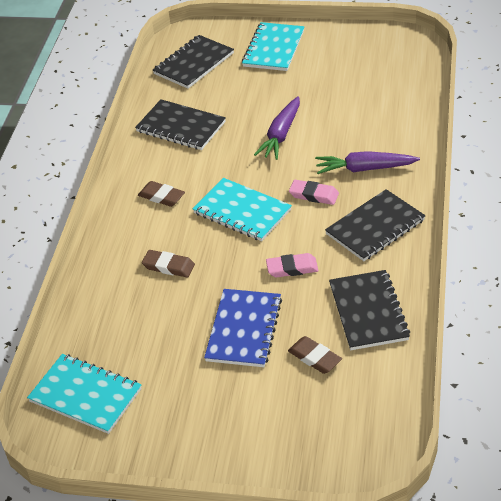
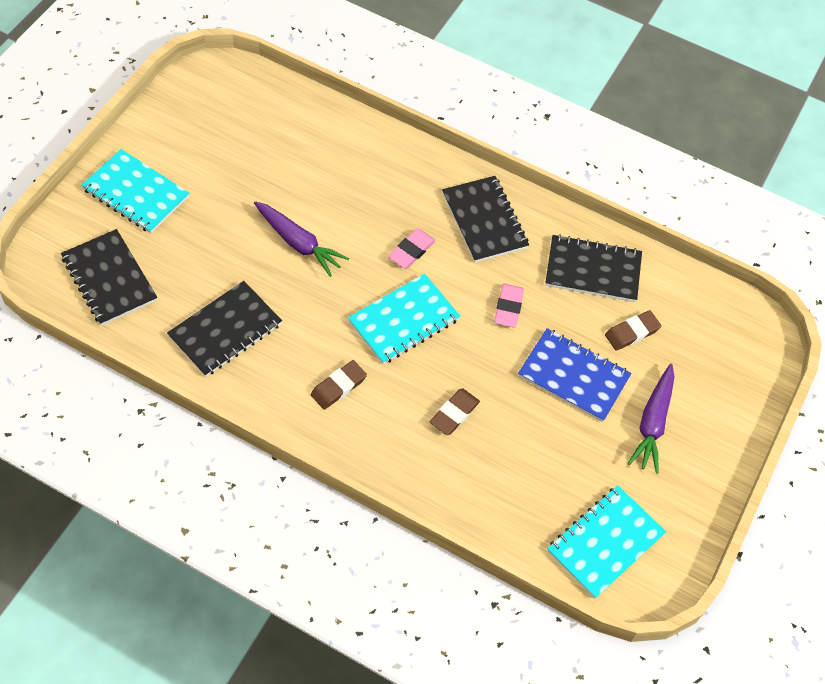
camera: 80 degrees left, 15 degrees up
(364, 169) = (395, 195): purple carrot -> purple carrot (652, 423)

